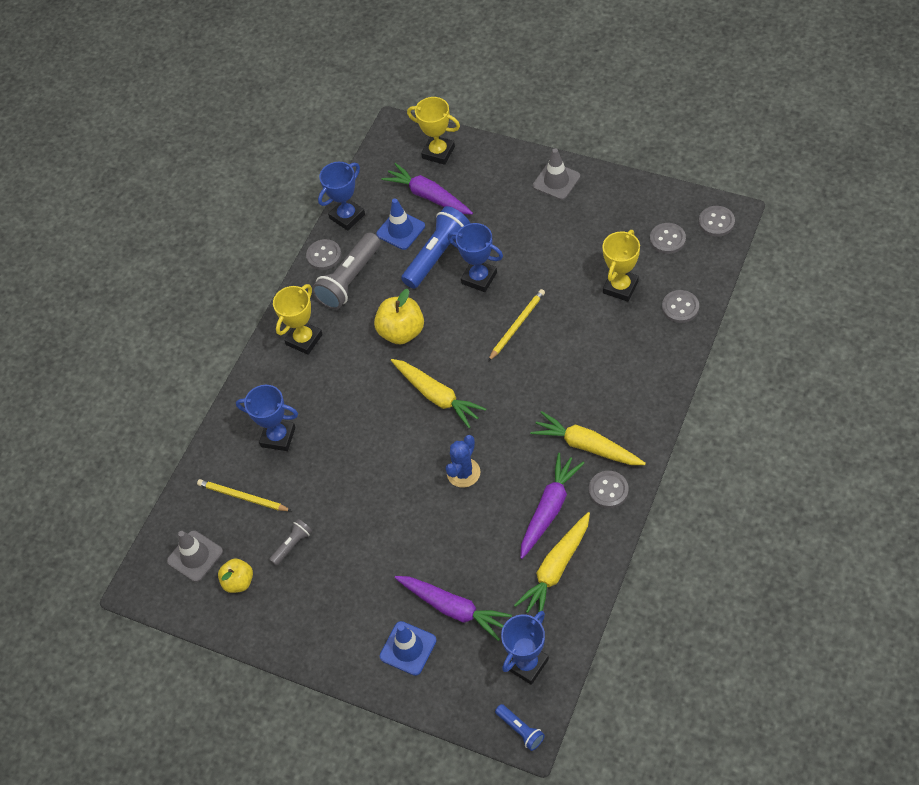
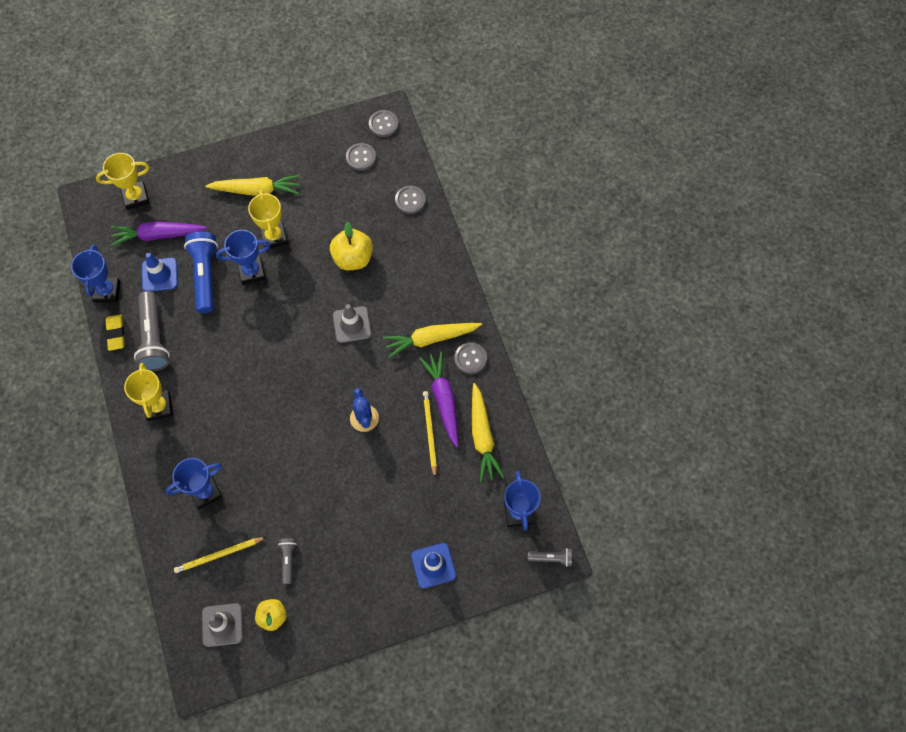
camera: 50 degrees left, 10 degrees up
(324, 255) = (116, 333): grey button -> yellow eraser
(401, 332) = (229, 350): yellow apple -> yellow apple (353, 258)
(437, 396) = (297, 378): yellow carrot -> yellow carrot (256, 190)
(453, 608) = (439, 515): purple carrot -> none
(517, 326) = (310, 288): yellow pencil -> yellow pencil (429, 433)
(520, 730) = (551, 558): blue flashlight -> grey flashlight
(556, 181) = (245, 164): grey traffic cone -> grey traffic cone (352, 324)
(620, 287) = (358, 212): yellow trophy -> yellow trophy (274, 237)

